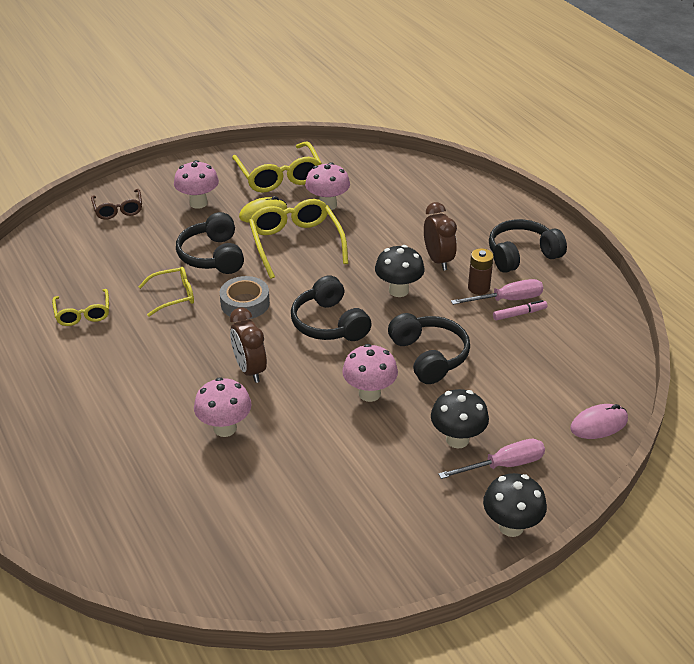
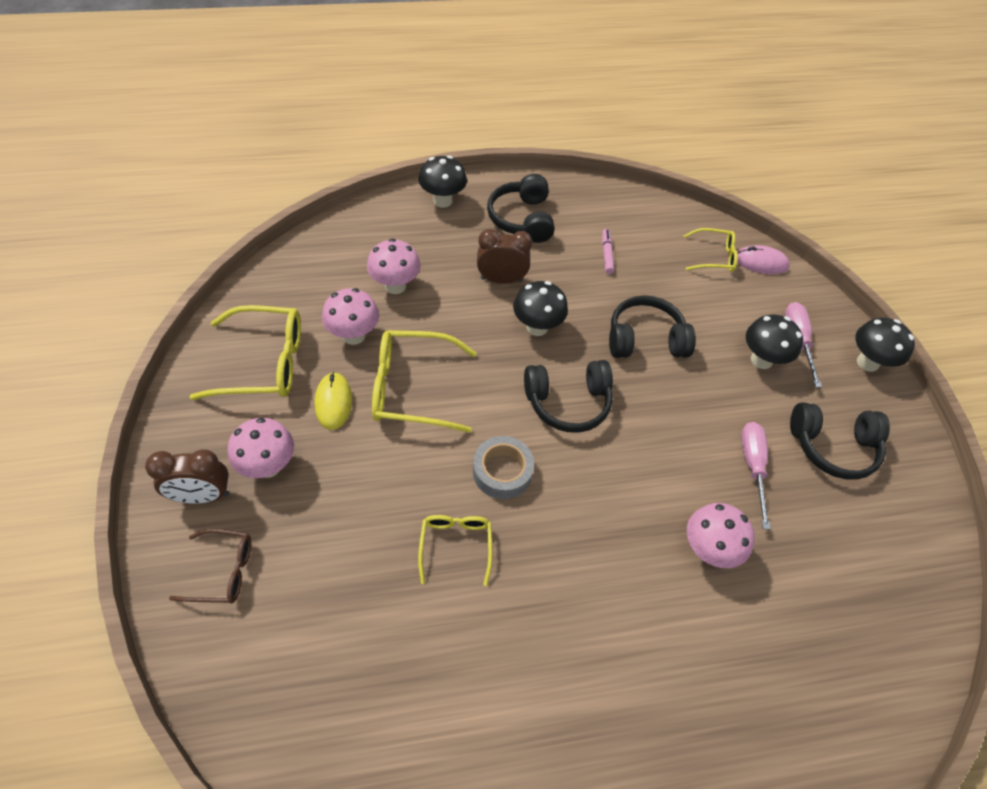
camera: 75 degrees left, 15 degrees up
(83, 314) = (447, 670): yellow glasses -> yellow glasses (714, 256)
(213, 256) = (394, 480): black headphones -> black headphones (832, 446)
(250, 370) = (620, 499): brown clock -> brown clock (202, 496)
(369, 393) = (685, 404): pink mushroom -> pink mushroom (395, 286)
(478, 288) = (558, 267): brown battery -> none
(505, 208) = (442, 201): none -> black mushroom
(507, 300) = (583, 254): pink screwdriver -> pink screwdriver (752, 466)
(599, 424) = (760, 262): pink mouse -> pink mouse turned 75 degrees counterclockwise

